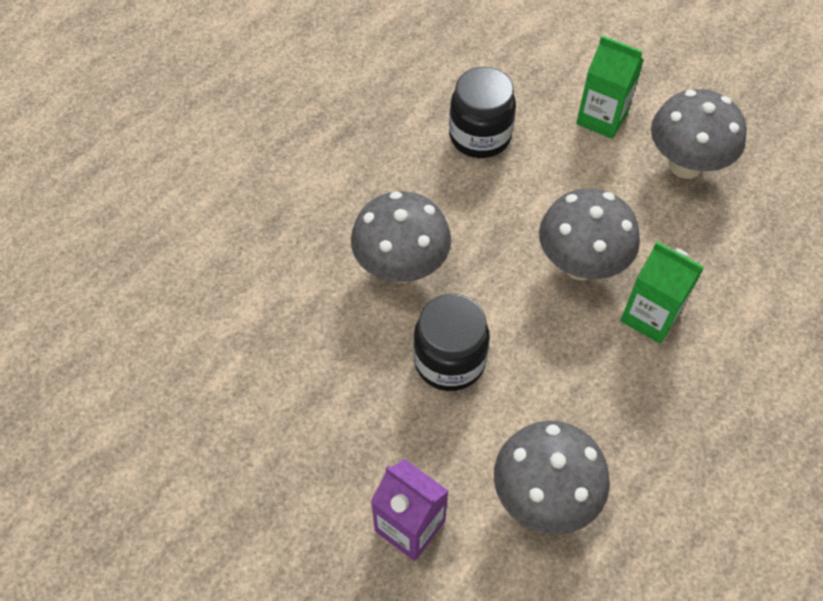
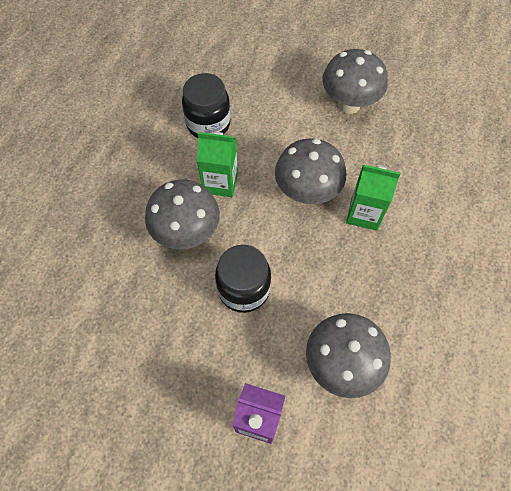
camera: 20 degrees left, 5 degrees up
(602, 118) = (284, 88): green carton -> green carton (220, 182)

